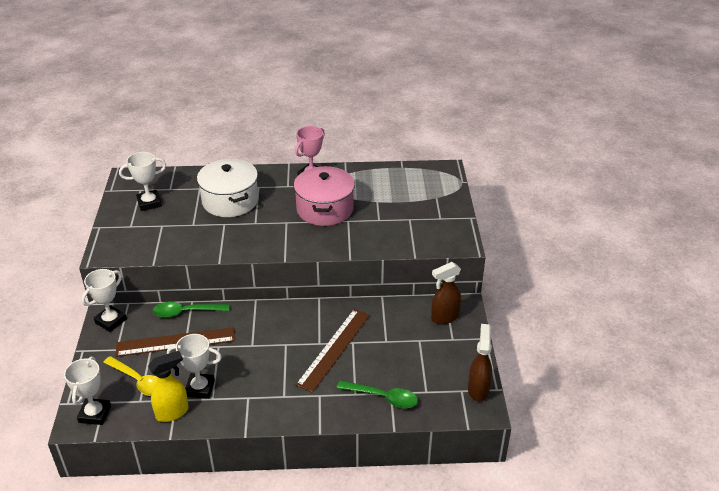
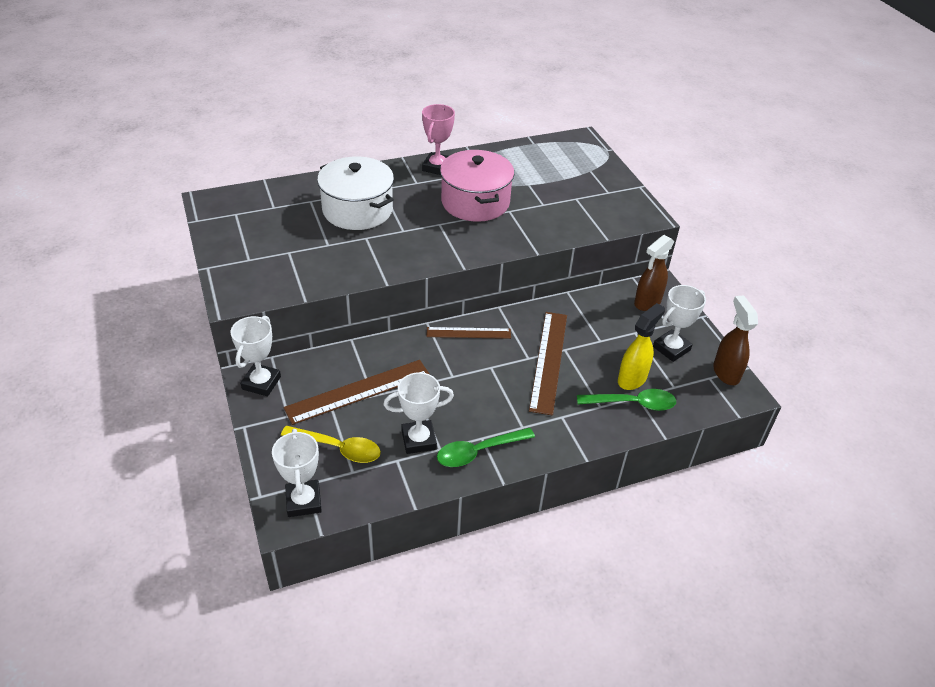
camera: 20 degrees left, 5 degrees up
(149, 203) = (257, 228): white trophy -> white trophy (671, 348)
(172, 412) = (401, 476): yellow spray bottle -> yellow spray bottle (632, 379)
(185, 312) = (350, 354): green spoon -> green spoon (478, 452)
(283, 314) = (468, 333): none -> brown ruler

